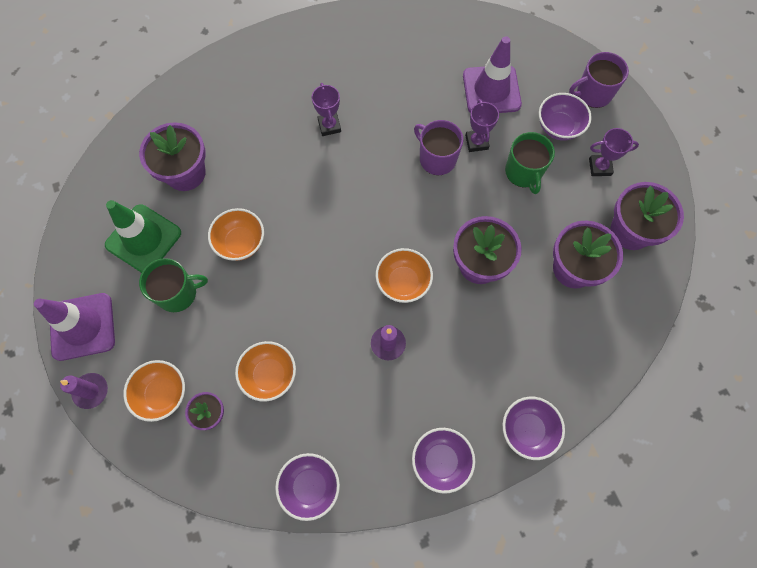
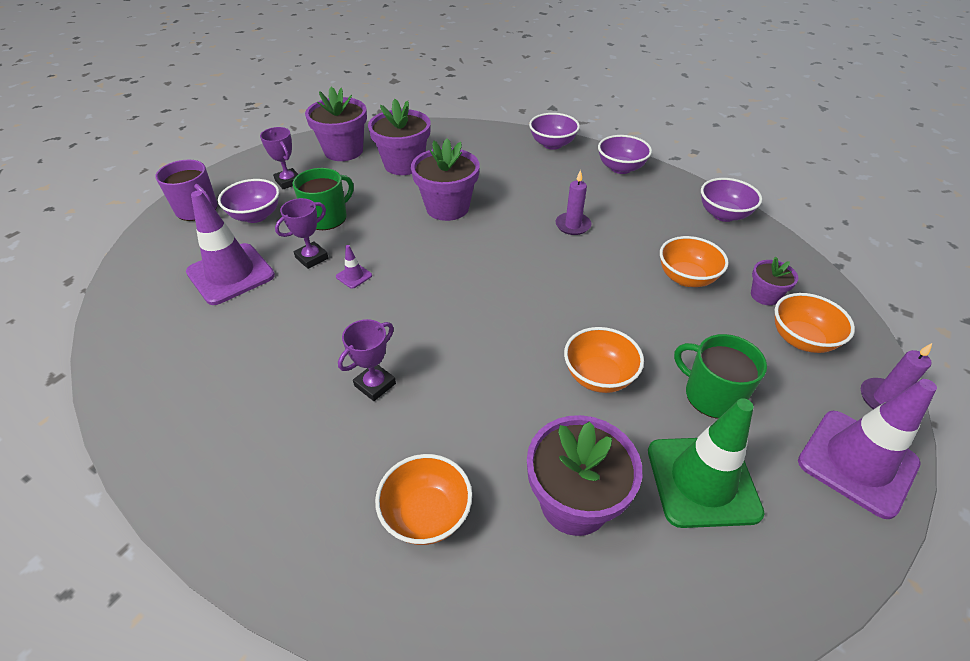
camera: 125 degrees left, 25 degrees down
(403, 282) = (510, 240): orange bowl -> orange bowl (426, 514)
(436, 158) = (354, 276): purple mug -> purple traffic cone

